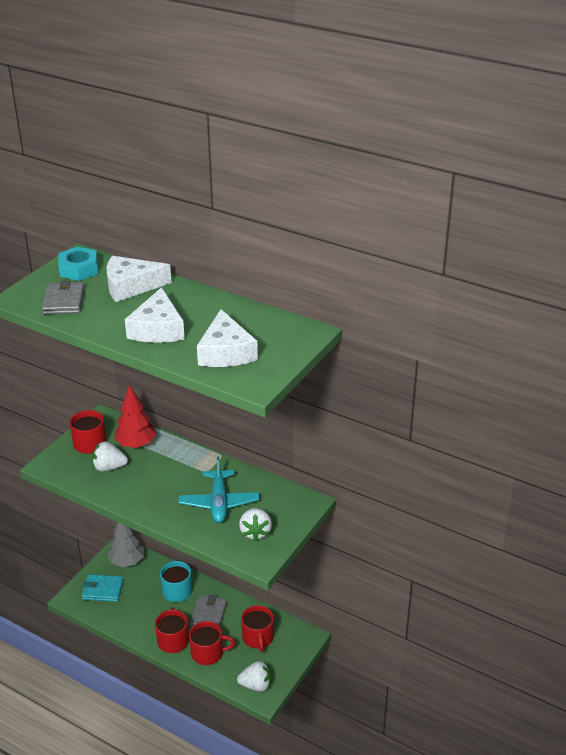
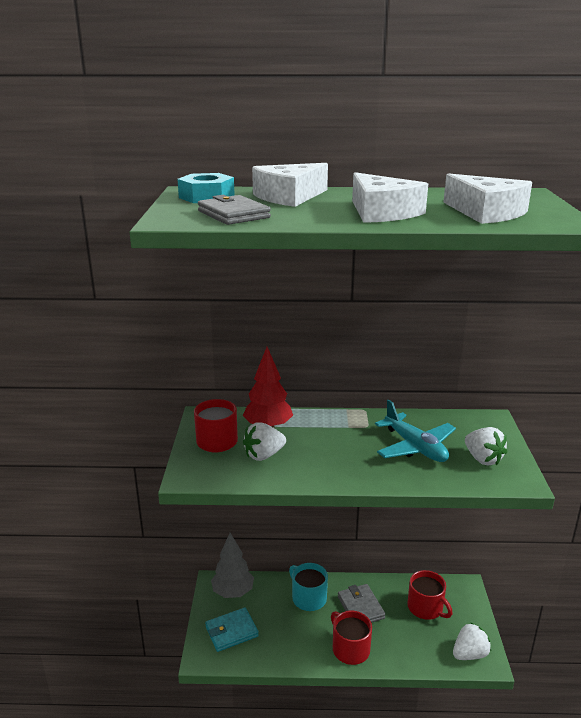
camera: 30 degrees left, 10 degrees down
(208, 653) = (395, 645): red mug -> none

